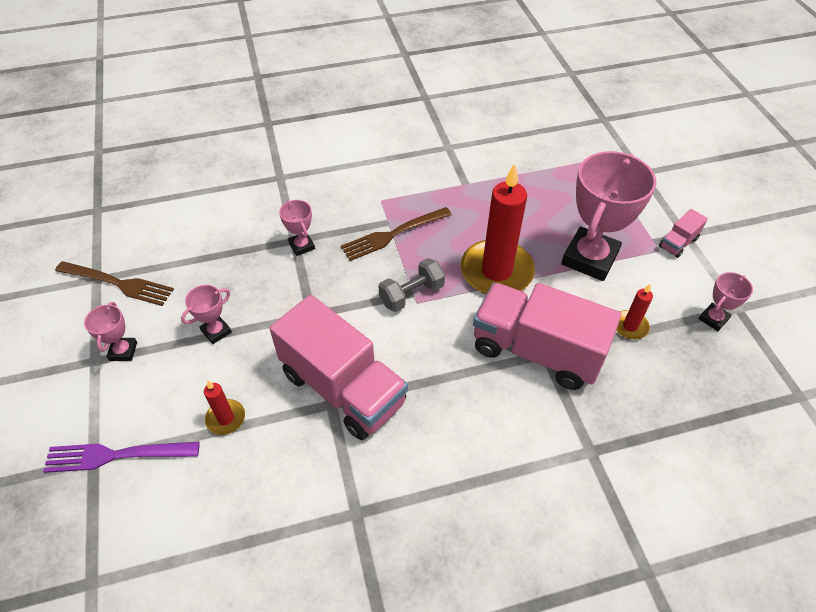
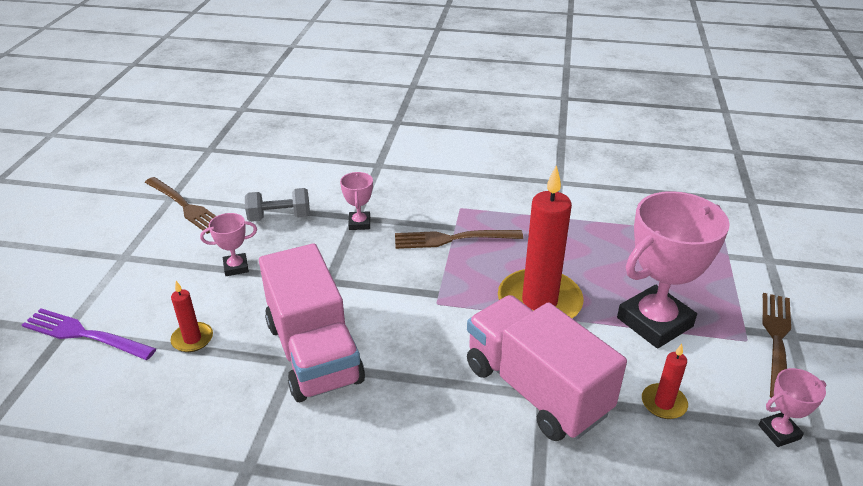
camera: 25 degrees right, 15 degrees down
(123, 351) = (150, 257): pink trophy -> none
(412, 294) = (436, 295): grey dumbbell -> grey dumbbell (279, 217)
(678, 243) = (776, 340): pink truck -> brown fork

